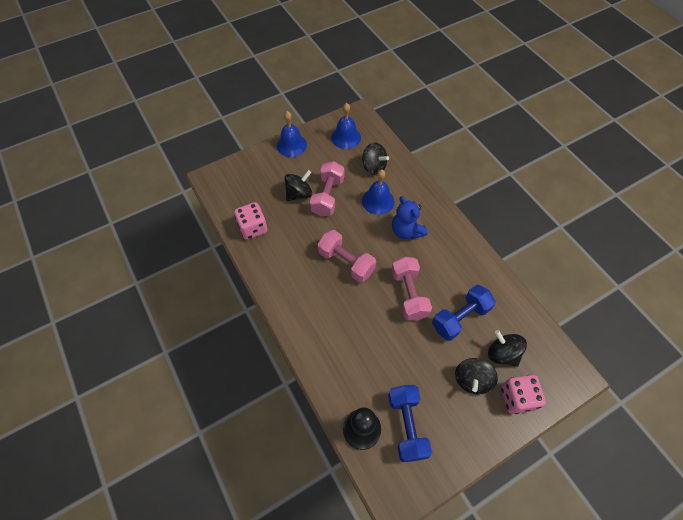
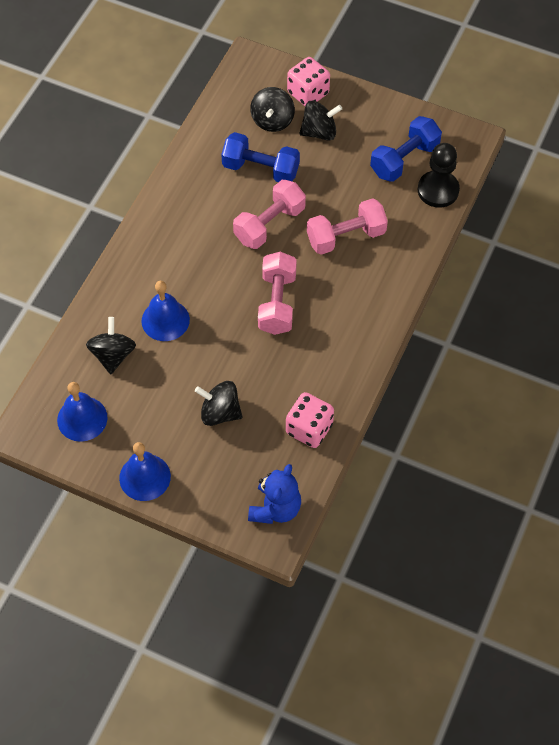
camera: 125 degrees left, 0 degrees up
(327, 196) = (199, 378): pink dumbbell -> pink dumbbell (346, 237)
(406, 231) = (188, 268): blue teddy bear -> blue teddy bear (275, 508)

